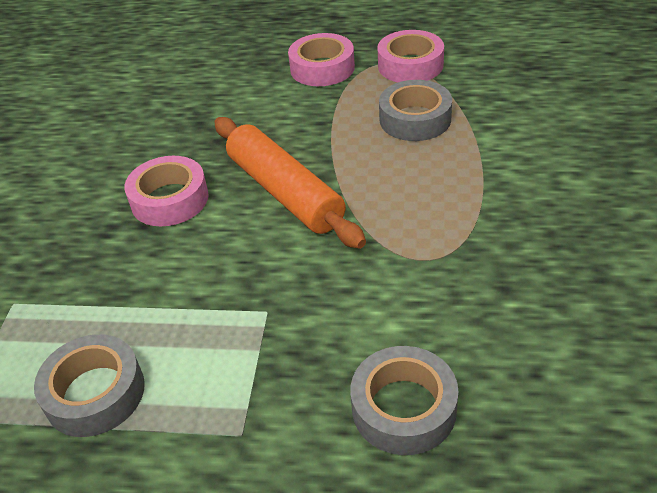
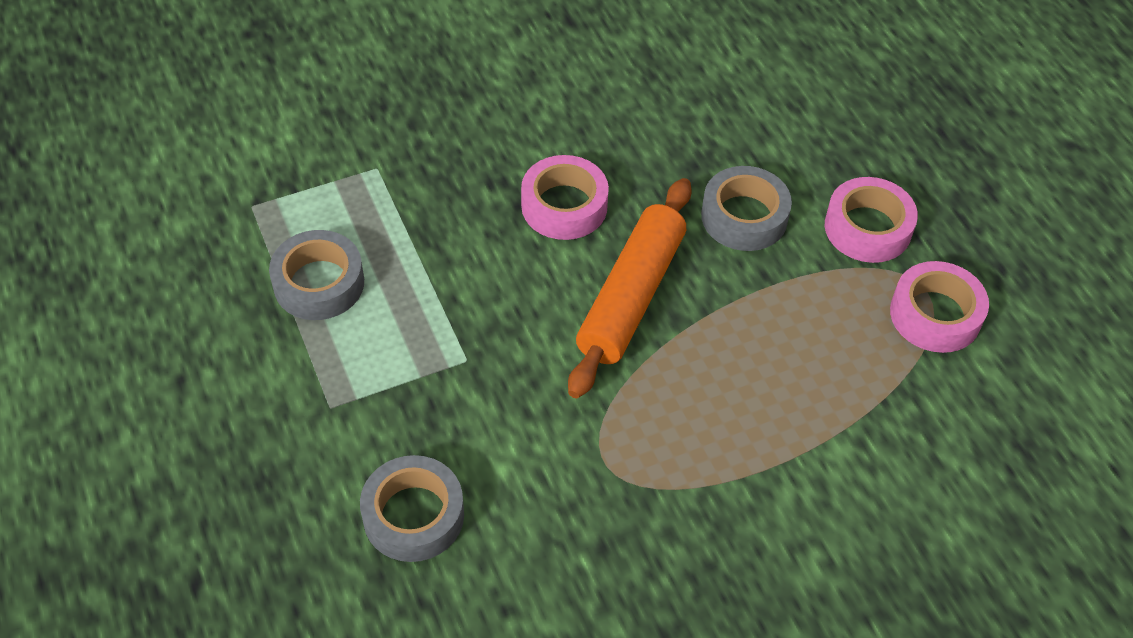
camera: 55 degrees right, 10 degrees up
(415, 119) = (828, 363): grey tape -> grey tape (744, 217)

